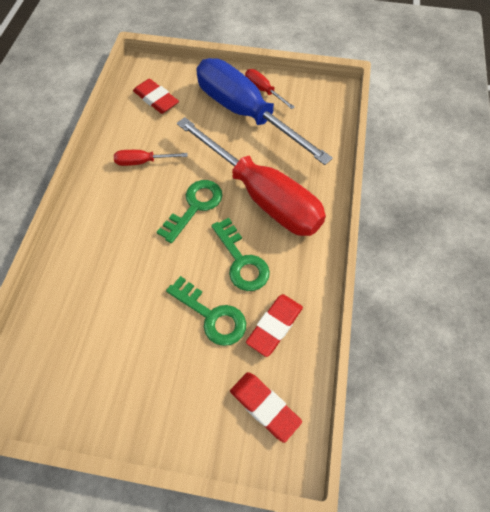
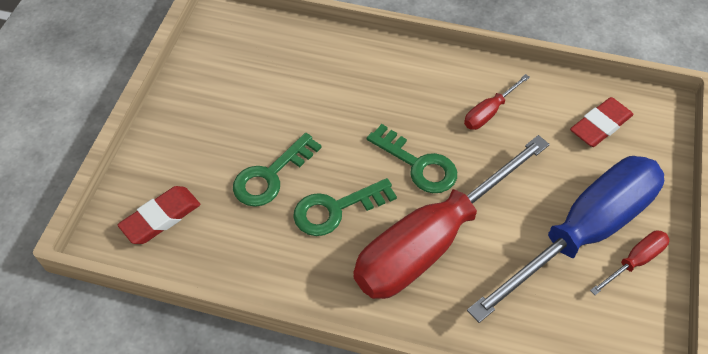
camera: 95 degrees right, 5 degrees down
(142, 162) = (489, 112): red screwdriver -> red screwdriver turned 135 degrees counterclockwise
(274, 326) = (247, 236): red eraser -> none

